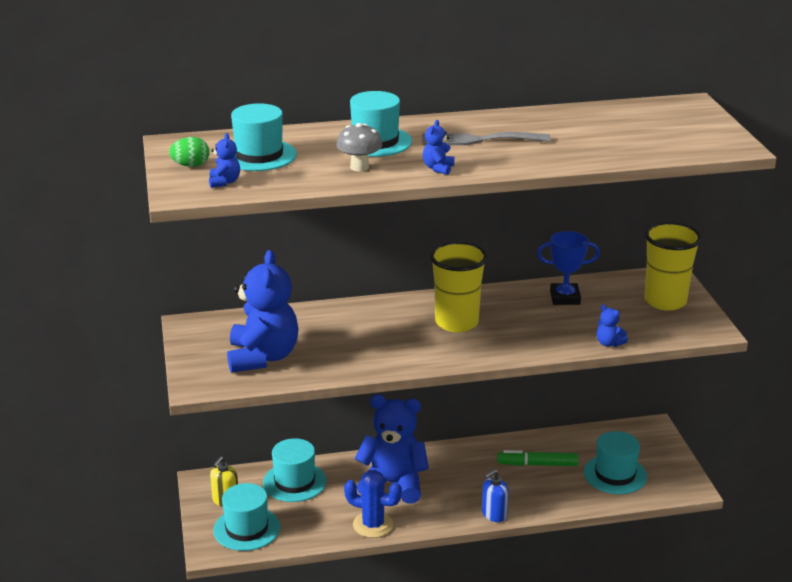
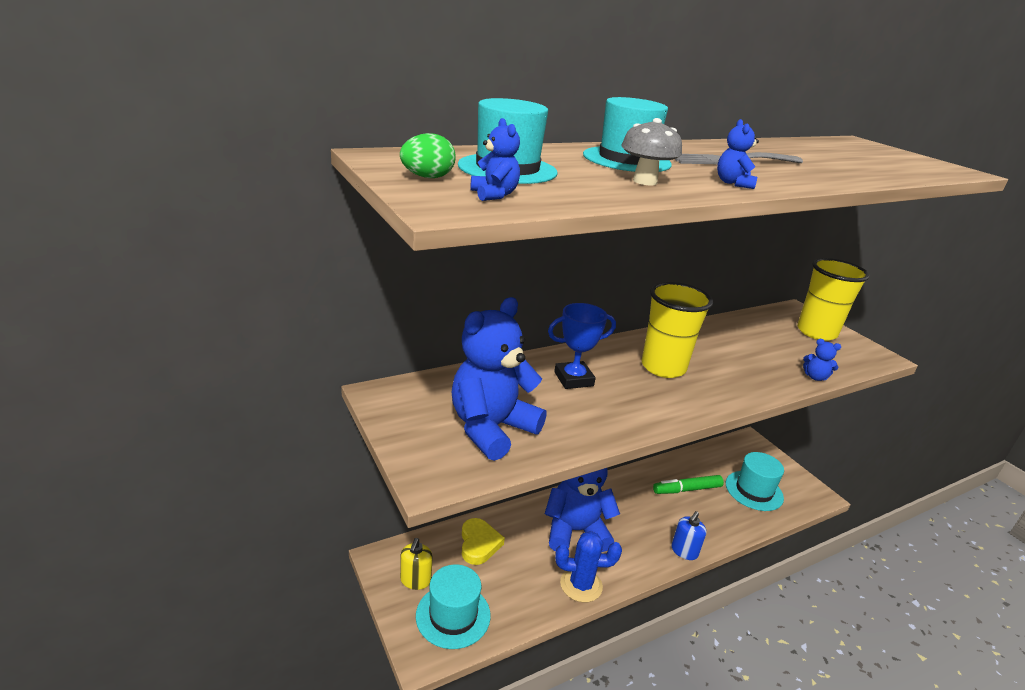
camera: 20 degrees left, 0 degrees up
(262, 357) = (491, 429): blue teddy bear -> blue teddy bear turned 120 degrees counterclockwise
(294, 482) = (479, 544): turquoise hat -> yellow heart
(565, 298) = (734, 335): blue trophy -> blue trophy (573, 379)

